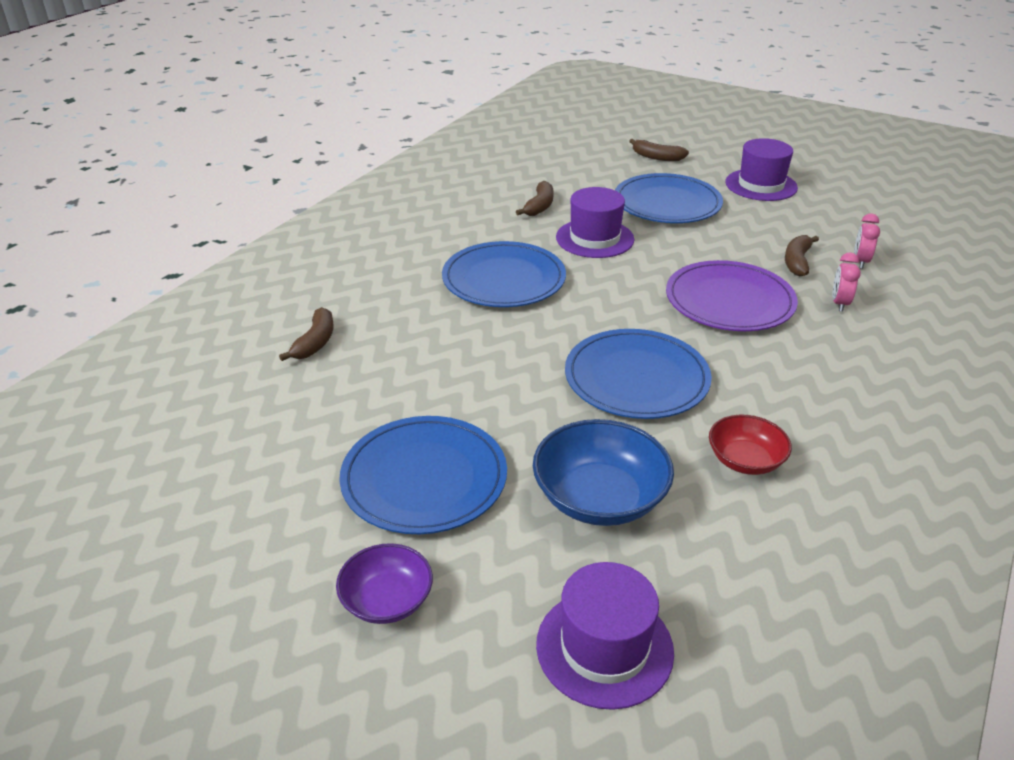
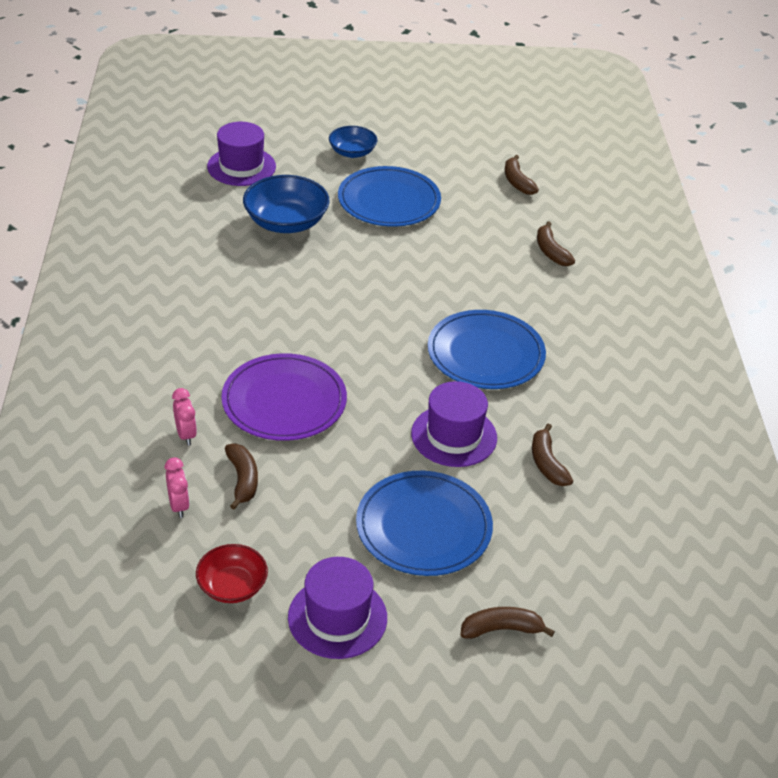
camera: 145 degrees right, 5 degrees up
(221, 442) = (517, 182): none -> brown banana
(387, 600) = (352, 152): purple bowl -> blue bowl
(636, 378) = (314, 301): blue plate -> none
(745, 460) = (213, 269): red bowl -> red bowl (232, 586)

